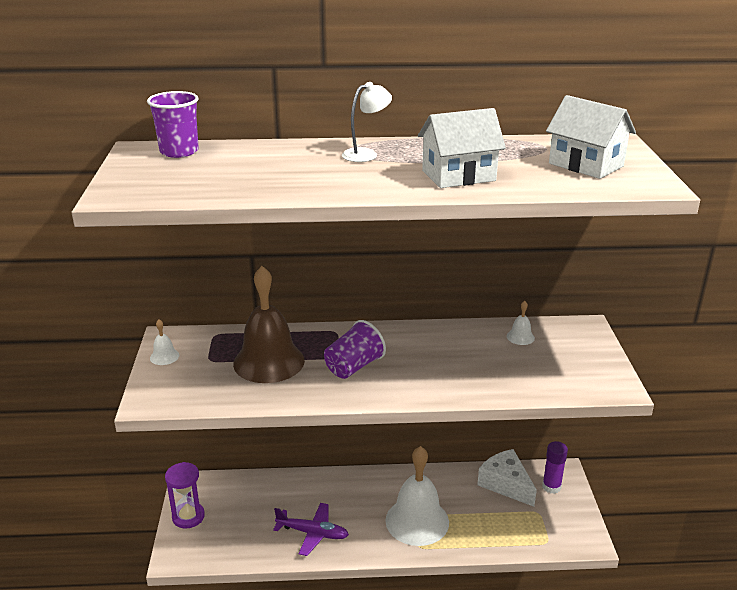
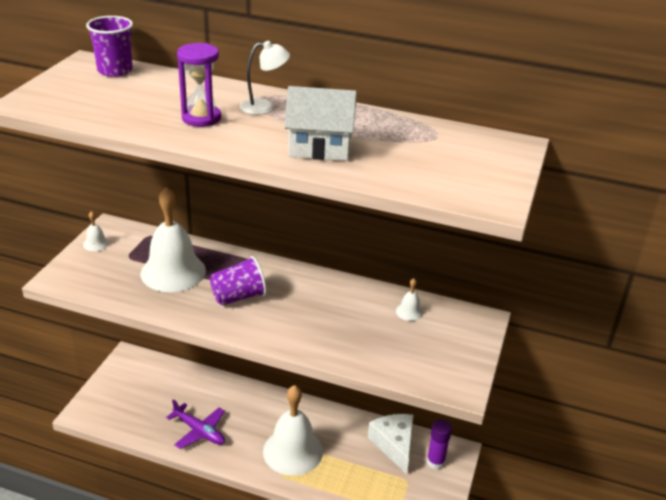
camera: 20 degrees right, 5 degrees up
(188, 517) = (111, 384): purple hourglass -> purple hourglass (201, 118)
(269, 361) = (173, 272): brown bell -> white bell
(585, 165) = (453, 164): white house -> none

